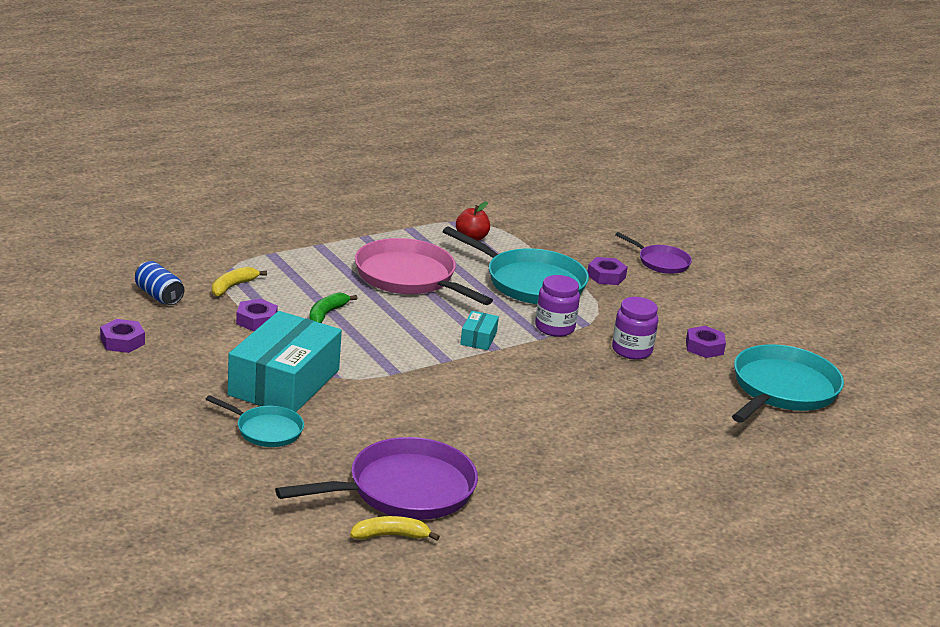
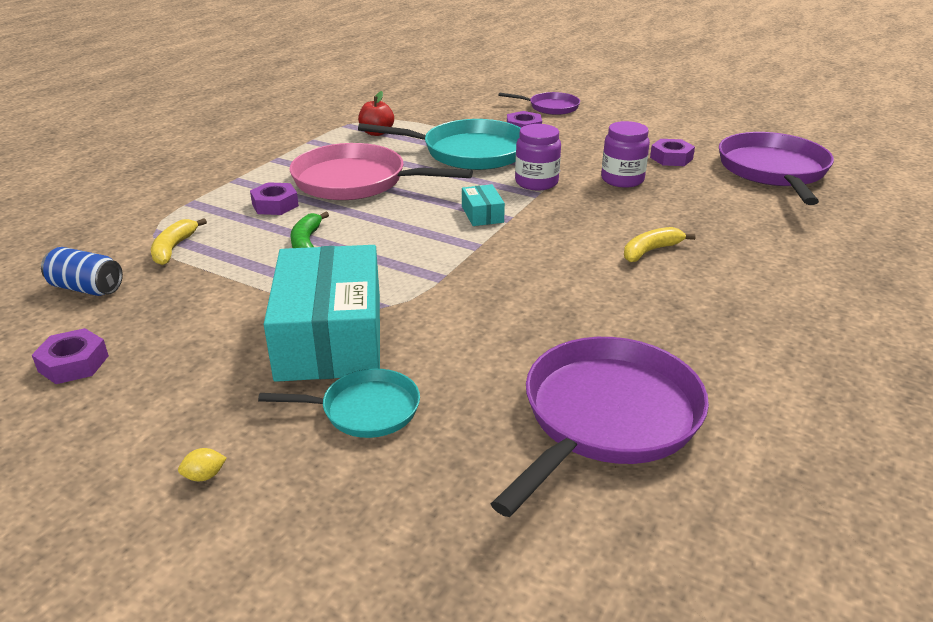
camera: 25 degrees left, 5 degrees up
(152, 427) = (204, 476): none -> yellow lemon
(256, 320) = (233, 276): purple nut -> purple nut (275, 205)
(391, 535) = (666, 494): yellow banana -> yellow banana (650, 251)
(782, 390) = (773, 171): turquoise pan -> purple pan

